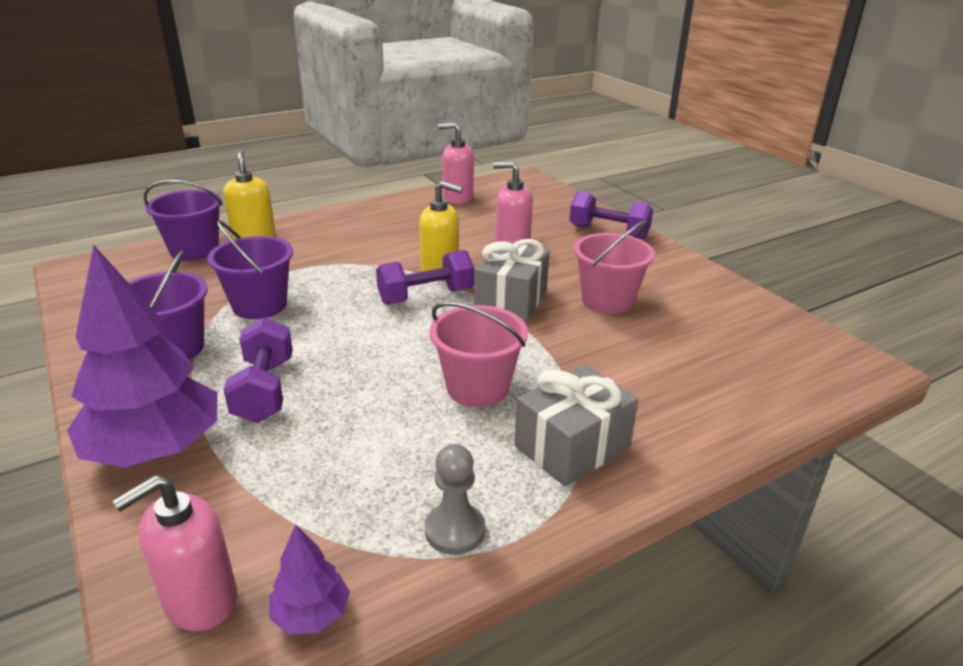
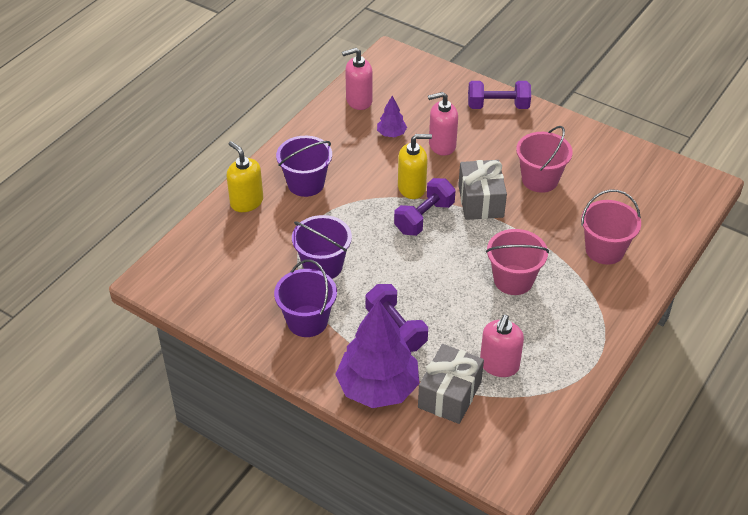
camera: 25 degrees left, 15 degrees up
(194, 250) = (216, 231): purple bucket -> purple bucket (306, 184)
(200, 600) = (484, 446): pink soap dispenser -> pink soap dispenser (499, 365)
(311, 614) = (537, 432): purple tree -> purple tree (391, 134)
(455, 530) = (567, 369): grey pawn -> none
(572, 446) = (589, 300): grey gift -> grey gift (449, 395)
(644, 394) = (604, 250): none -> pink bucket

